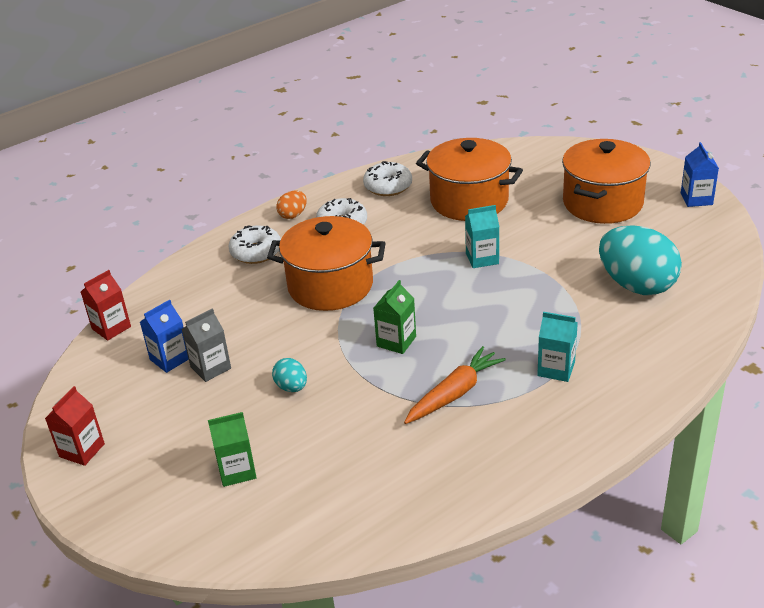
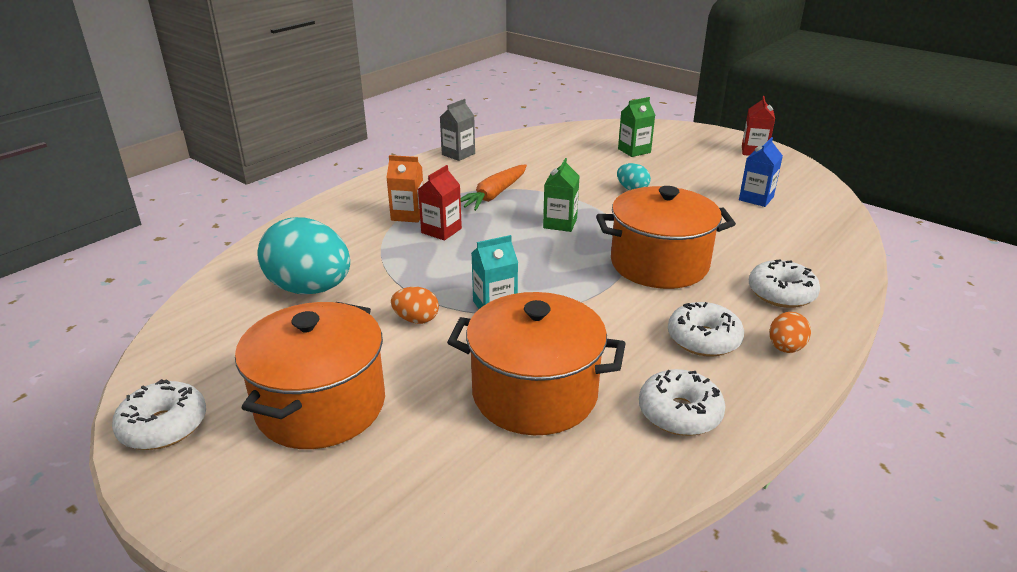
camera: 165 degrees right, 5 degrees down
(111, 328) = (842, 214): red carton -> red carton (441, 230)
(210, 368) = (713, 196): grey carton -> grey carton (458, 154)
(544, 252) = (416, 319): none -> orange egg
(556, 369) = (408, 215): turquoise carton -> orange carton
(696, 199) = (163, 426): blue carton -> white donut

